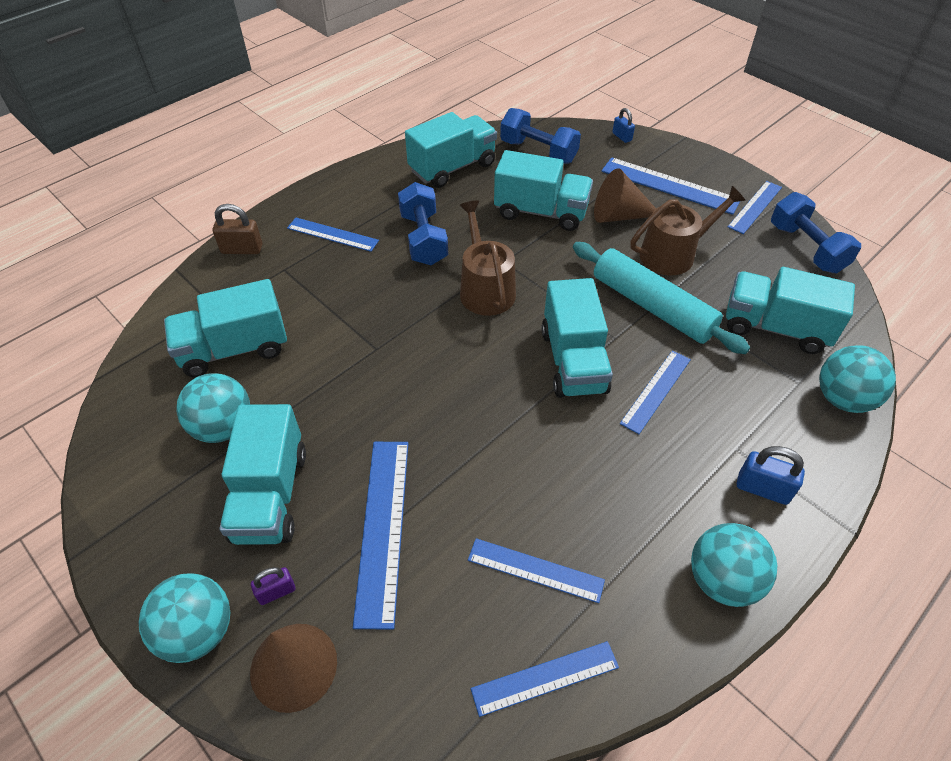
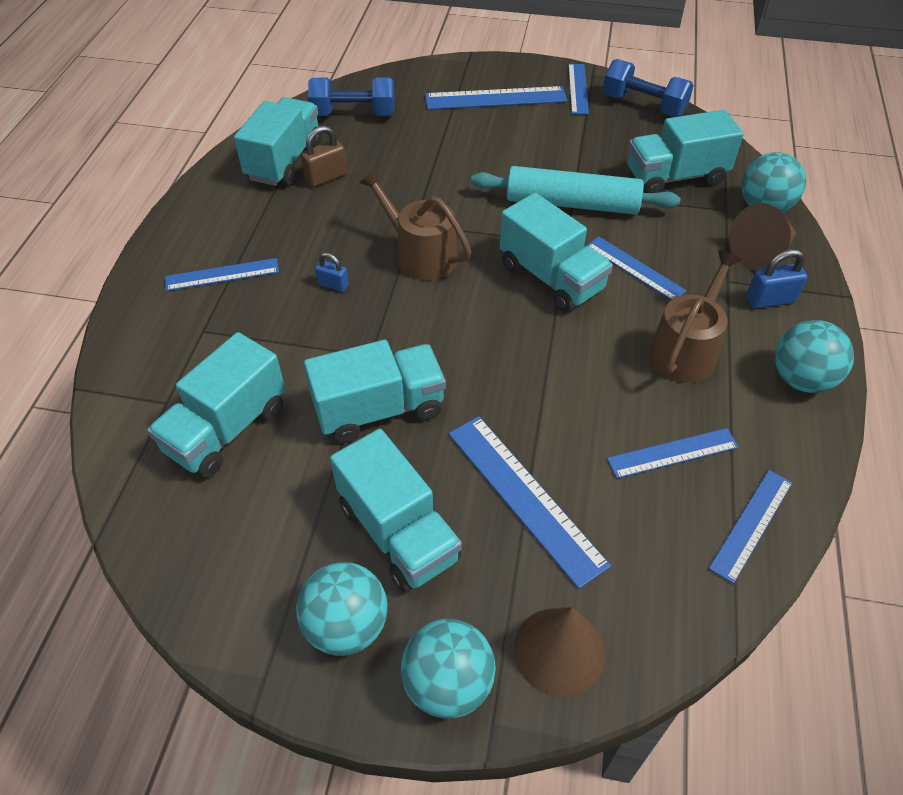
camera: 35 degrees left, 0 degrees up
(223, 427) = (290, 503): turquoise ball -> turquoise ball (346, 625)
(242, 249) = (135, 333): brown padlock -> brown padlock (326, 177)
(276, 592) = (485, 605): purple padlock -> none
(423, 239) = (320, 238): blue dumbbell -> none
(541, 212) = (407, 166): turquoise truck -> turquoise truck (379, 409)
(618, 215) = (477, 141): brown cone -> brown cone (761, 252)
(622, 137) = (417, 72): blue padlock -> blue padlock (333, 285)
(656, 391) = (634, 268): blue ruler -> blue ruler turned 45 degrees counterclockwise
(673, 254) = (550, 154): brown watering can -> brown watering can (685, 350)

